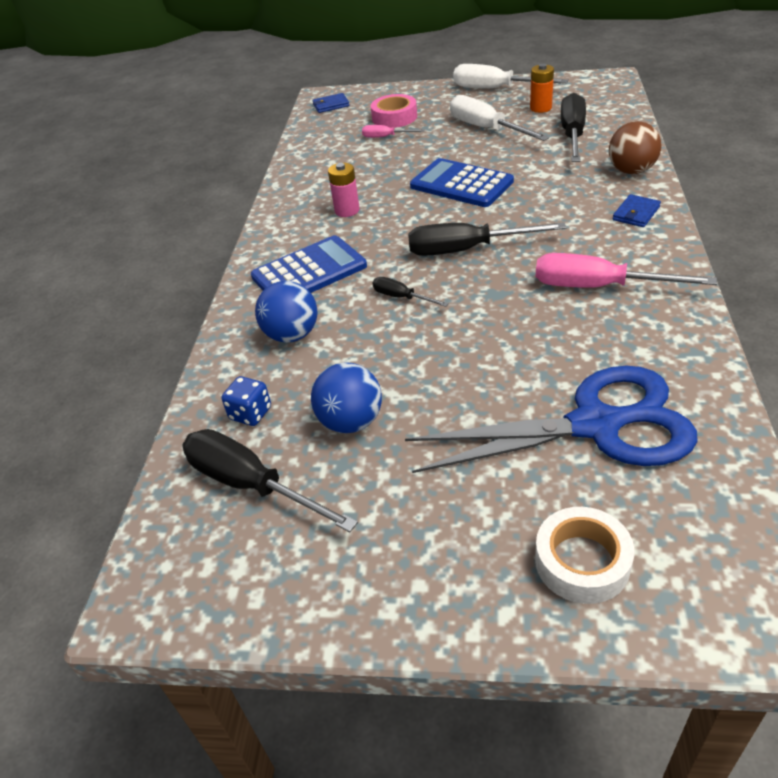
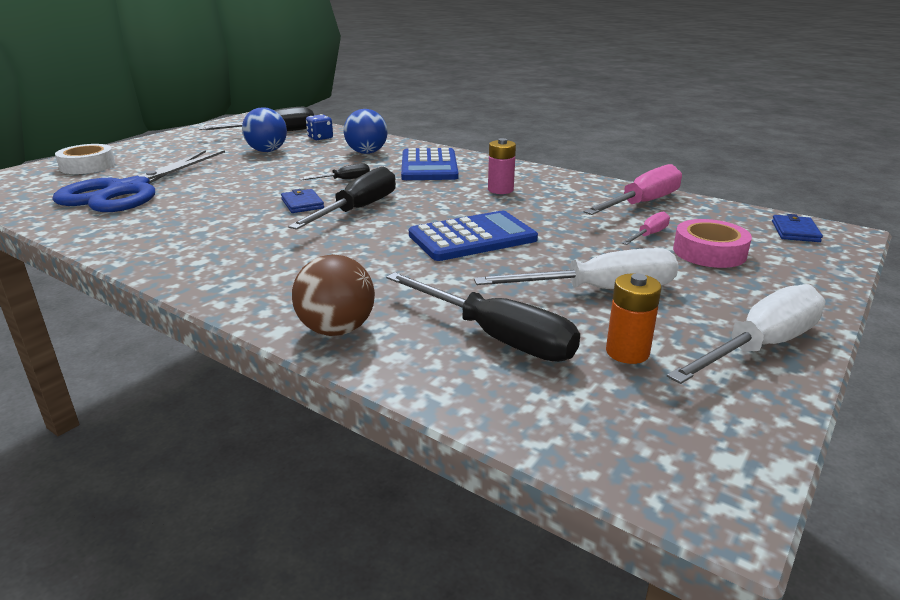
camera: 115 degrees right, 15 degrees down
(598, 287) = (213, 233): pink screwdriver -> pink screwdriver (642, 203)
(636, 213) = (259, 290): blue wallet -> blue wallet (302, 204)

